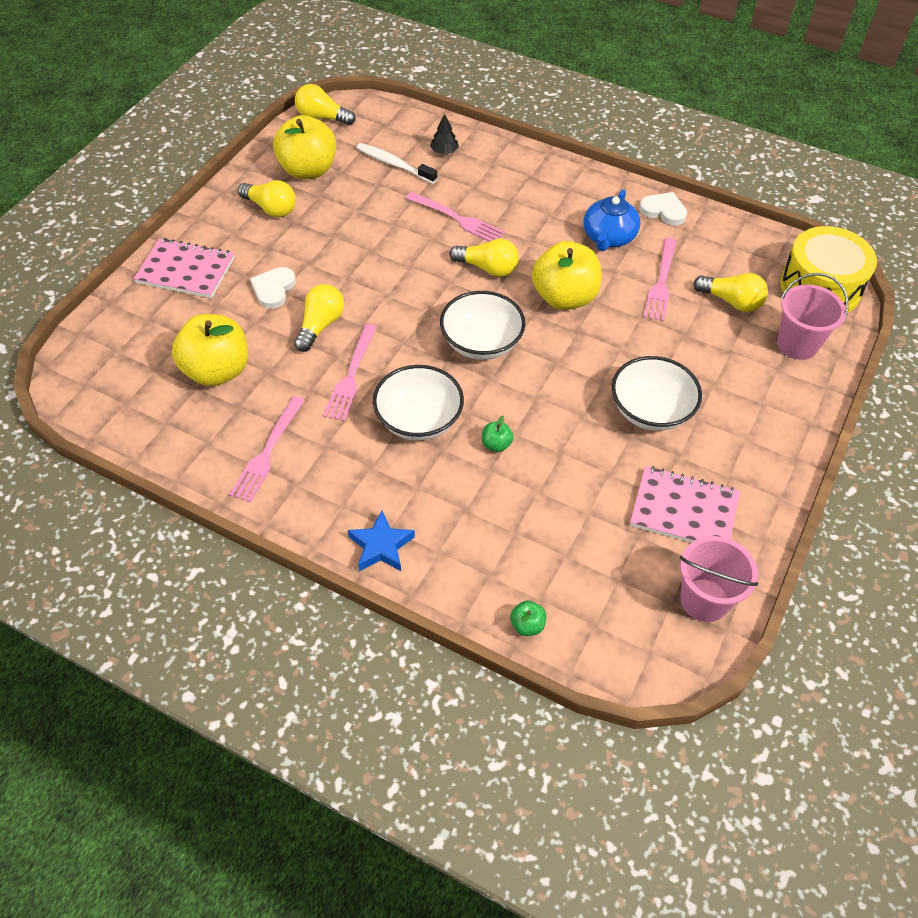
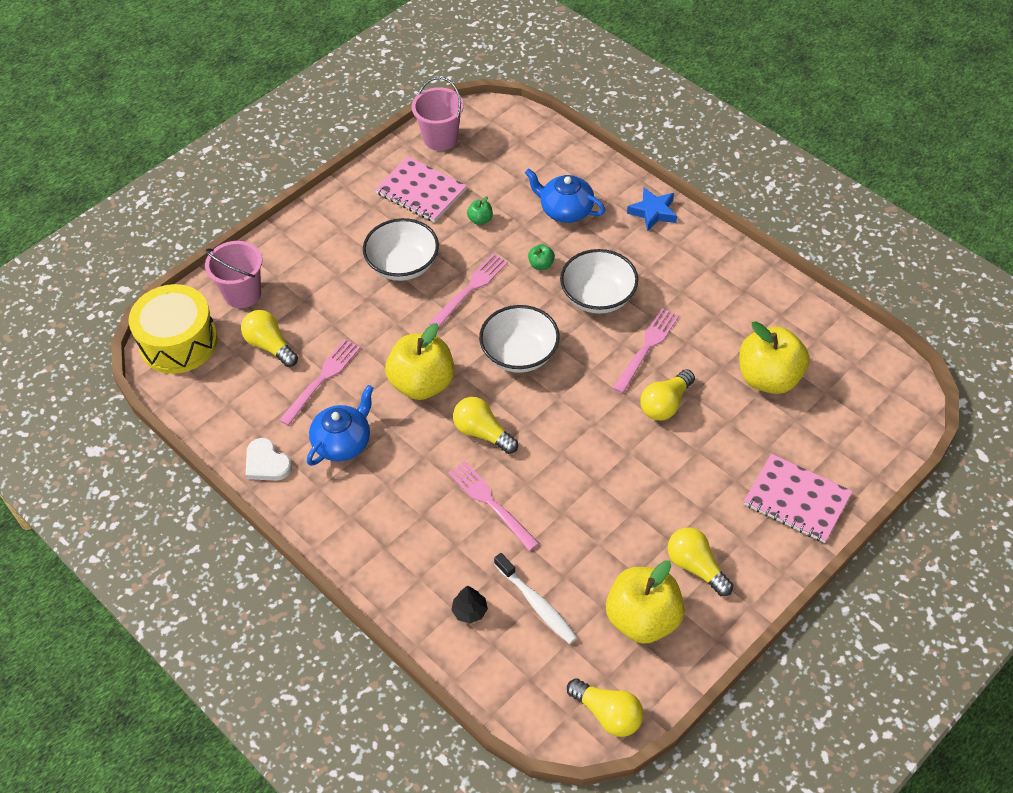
camera: 160 degrees left, 0 degrees up
(267, 452) = (730, 296): pink fork -> pink fork (470, 289)
(273, 289) = (706, 455): white heart -> none
(493, 524) = (565, 210): none -> blue teapot
(527, 625) = (566, 148): green apple -> green apple (480, 220)

